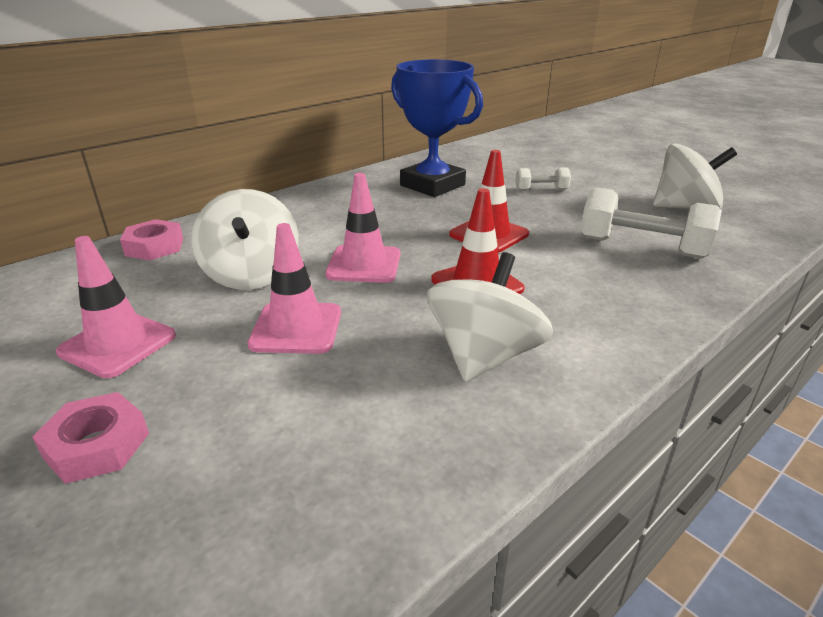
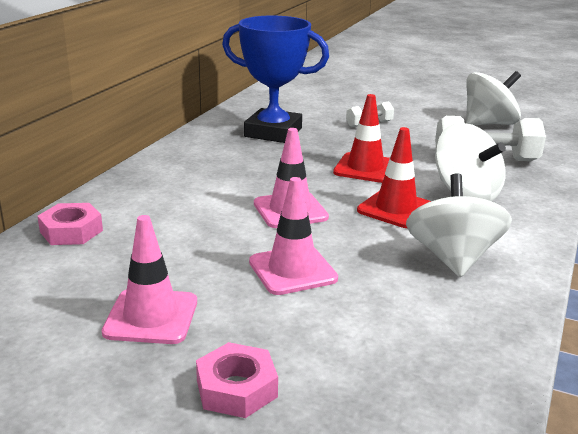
camera: 25 degrees left, 5 degrees down
(252, 274) = (201, 237): white spinning top -> white spinning top (466, 193)

